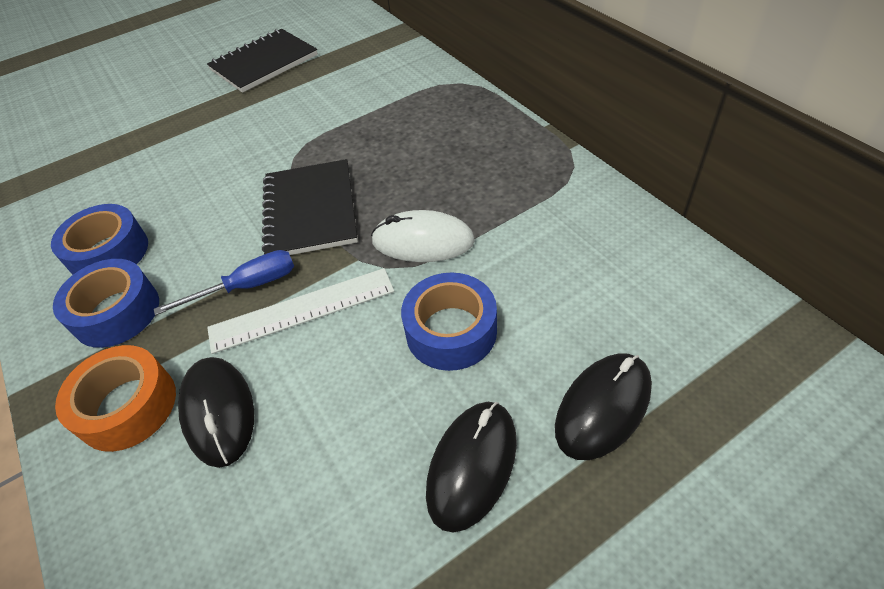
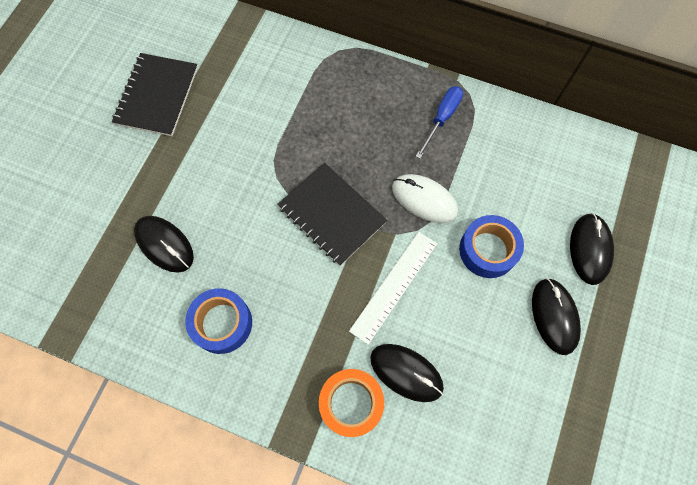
camera: 40 degrees left, 20 degrees up
(116, 312) = (277, 357): blue tape -> none
(143, 167) = (164, 244): none -> black mouse
(247, 286) = (345, 291): blue screwdriver -> blue screwdriver (442, 118)
(423, 241) = (424, 199): white mouse -> white mouse turned 60 degrees clockwise

